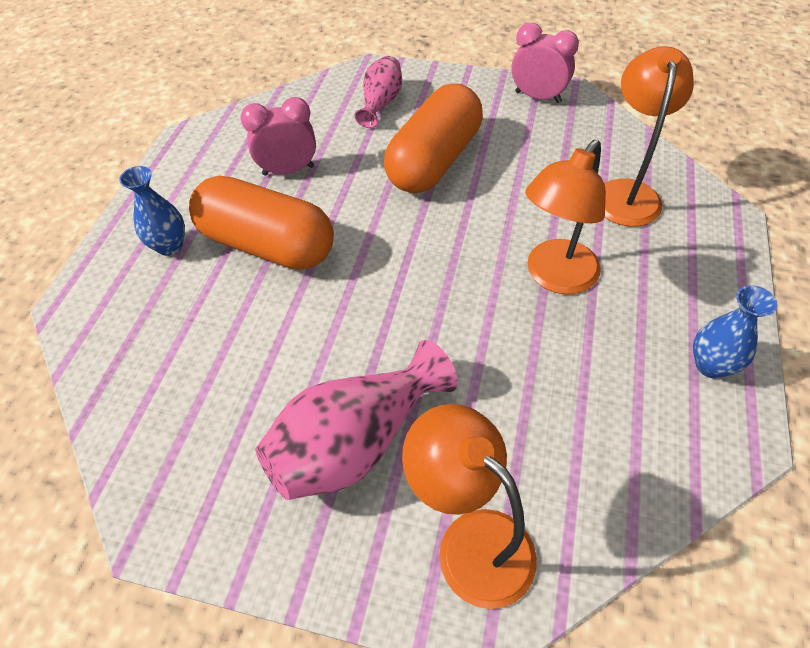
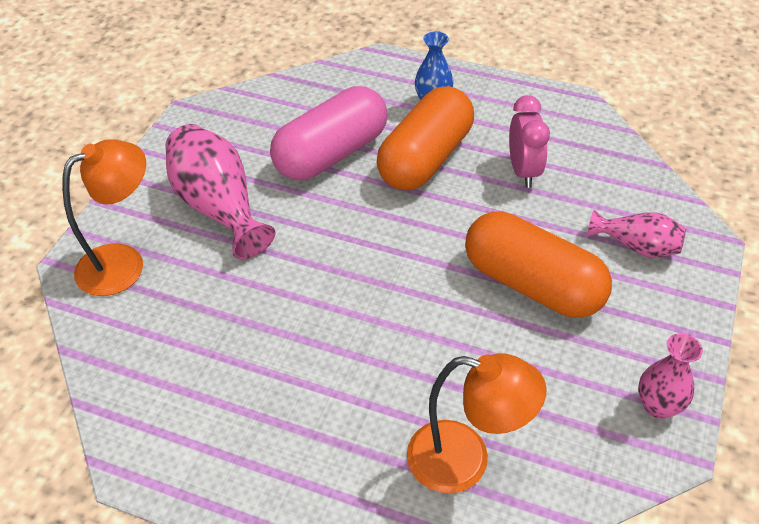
camera: 95 degrees right, 5 degrees down
(256, 333) = (331, 154): none -> pink capsule
(538, 97) = (658, 406): pink clock -> pink vase
(554, 277) = (348, 361): orange lamp -> none
(710, 365) = (213, 466): blue vase -> none

